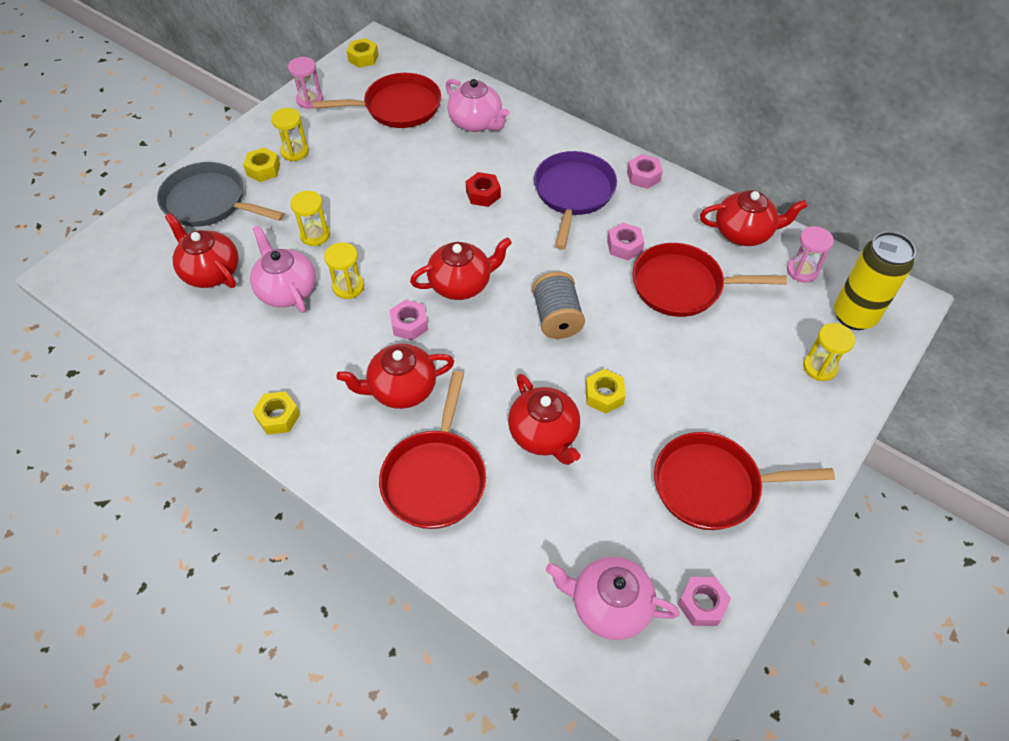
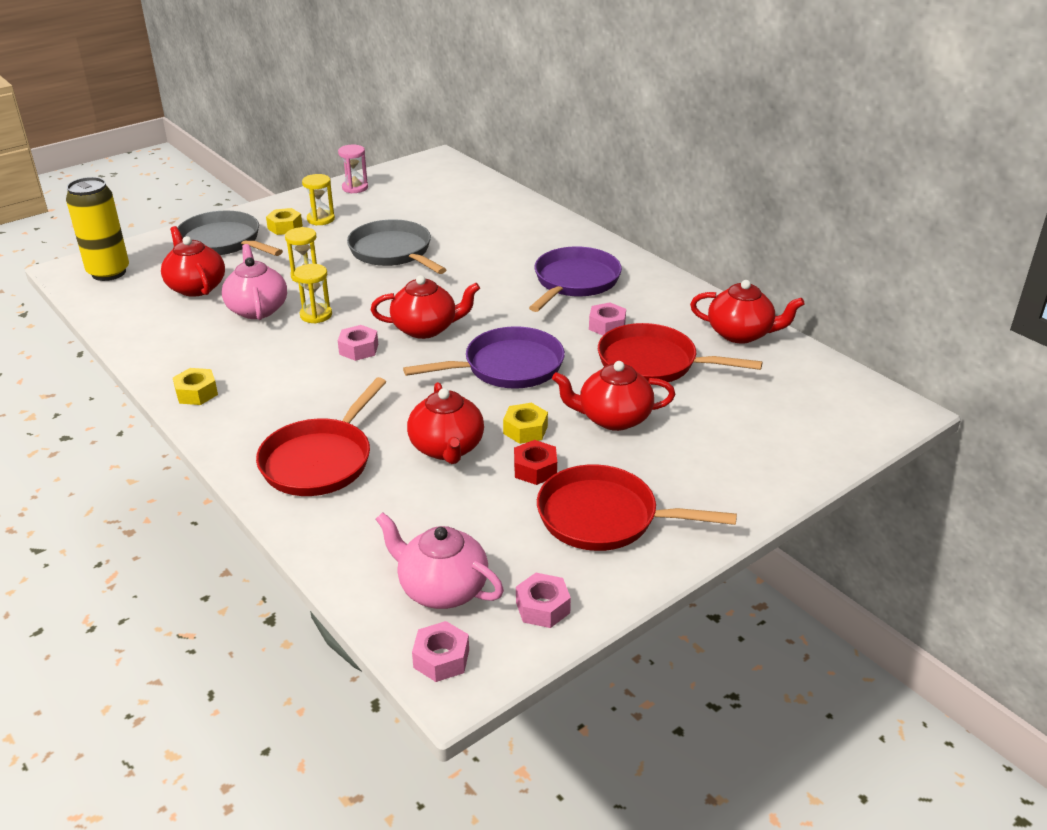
camera: 15 degrees right, 20 degrees down
(363, 58) = (421, 166): yellow nut -> none
(386, 185) = (393, 252): none -> grey pan
(397, 107) = (434, 202): red pan -> none
(401, 389) = (324, 392): red teapot -> red teapot (613, 418)
(476, 123) = (505, 221): pink teapot -> none
(483, 194) = (483, 270): red nut -> red nut (535, 469)
(557, 318) = (508, 367): grey spool -> purple pan
(643, 176) = (654, 279): pink nut -> pink nut (441, 659)
(802, 271) = (791, 371): pink hourglass -> none
(819, 367) = (773, 447): yellow hourglass -> none
(854, 316) = (833, 413): yellow can -> yellow can (109, 272)

